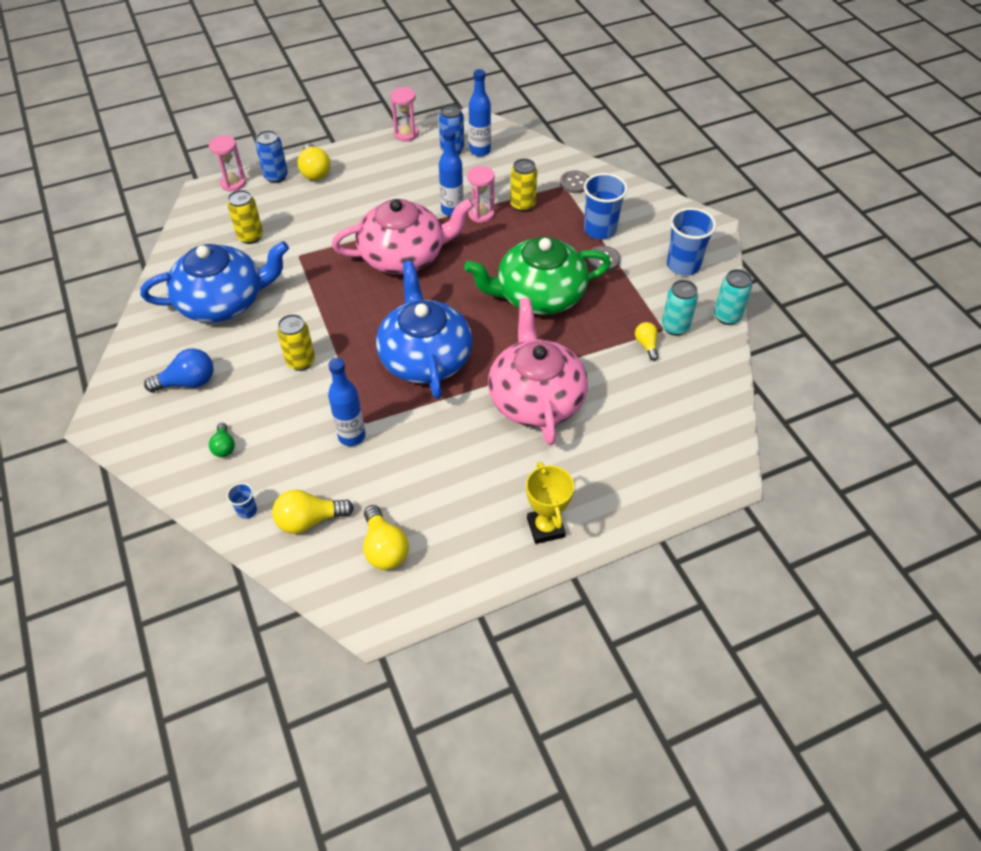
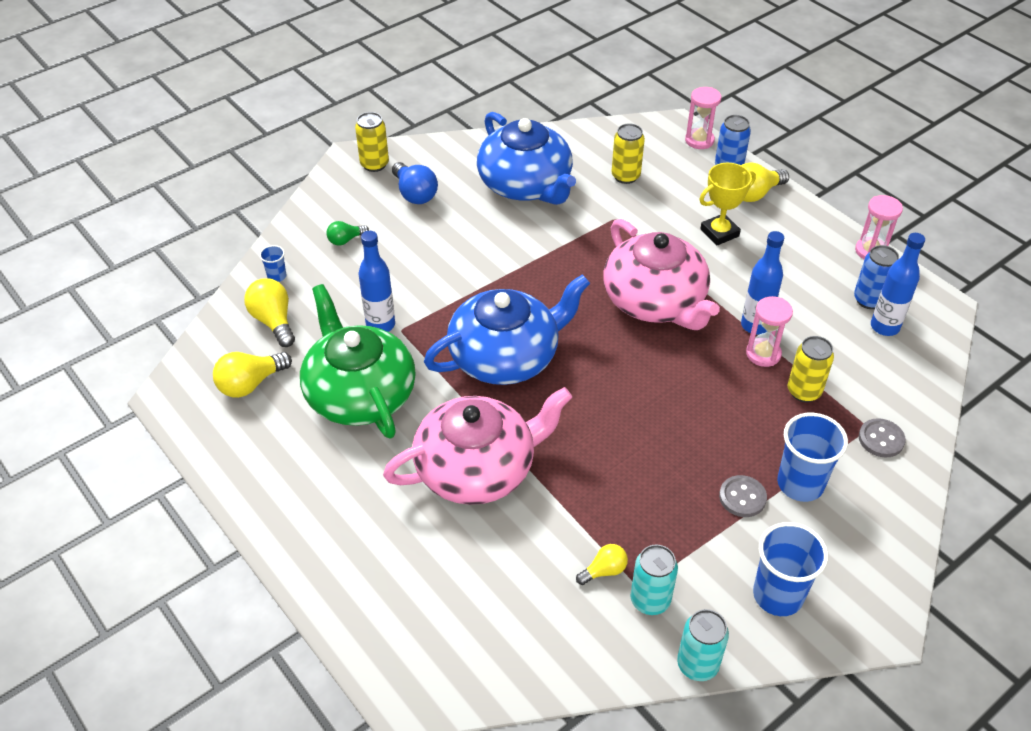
camera: 75 degrees right, 5 degrees down
(301, 361) = (466, 261): yellow can -> yellow can (374, 164)
(539, 295) = (646, 440): green teapot -> green teapot (359, 393)
(545, 527) = (297, 512): yellow trophy -> yellow trophy (719, 233)

